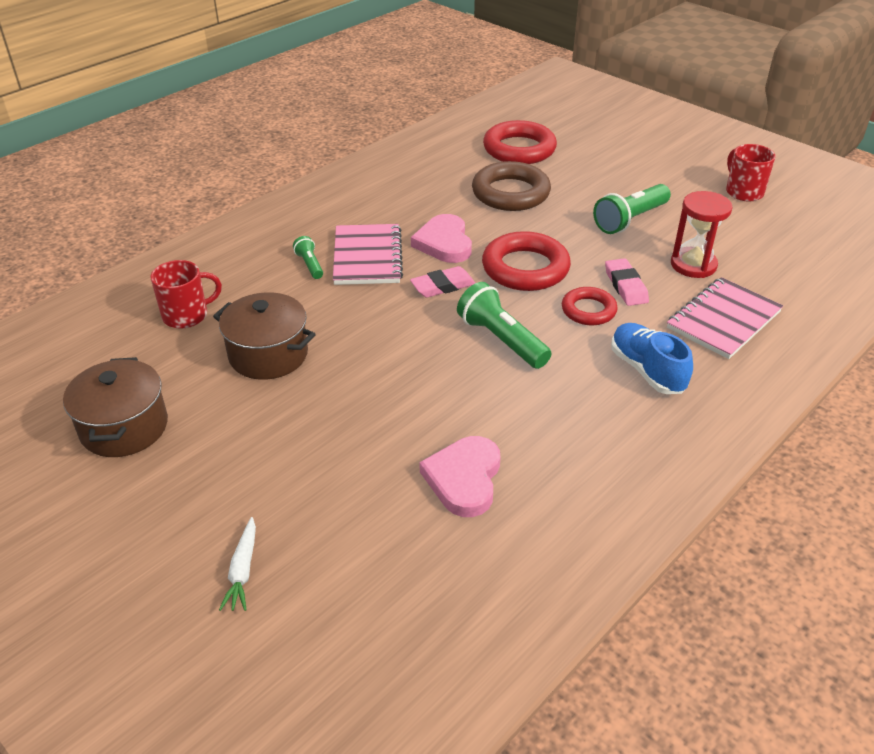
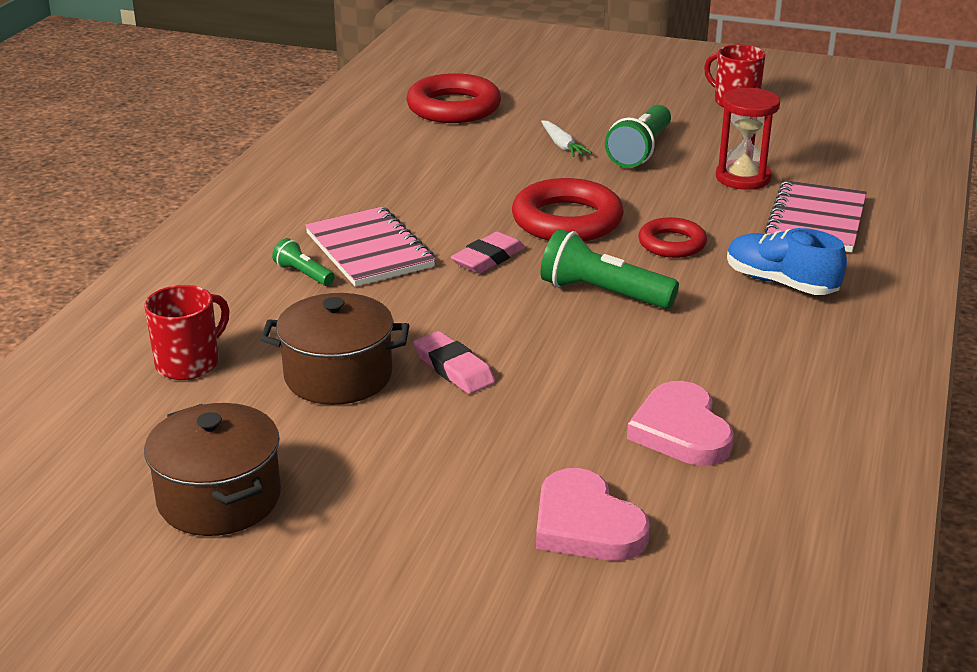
camera: 25 degrees left, 10 degrees down
(242, 570) = (512, 591): white carrot -> white carrot (562, 145)
(444, 243) = (450, 216): pink heart -> pink heart (586, 524)
(510, 193) = (483, 152): brown ring -> none
(625, 286) = (690, 212): pink eraser -> pink eraser (453, 368)

